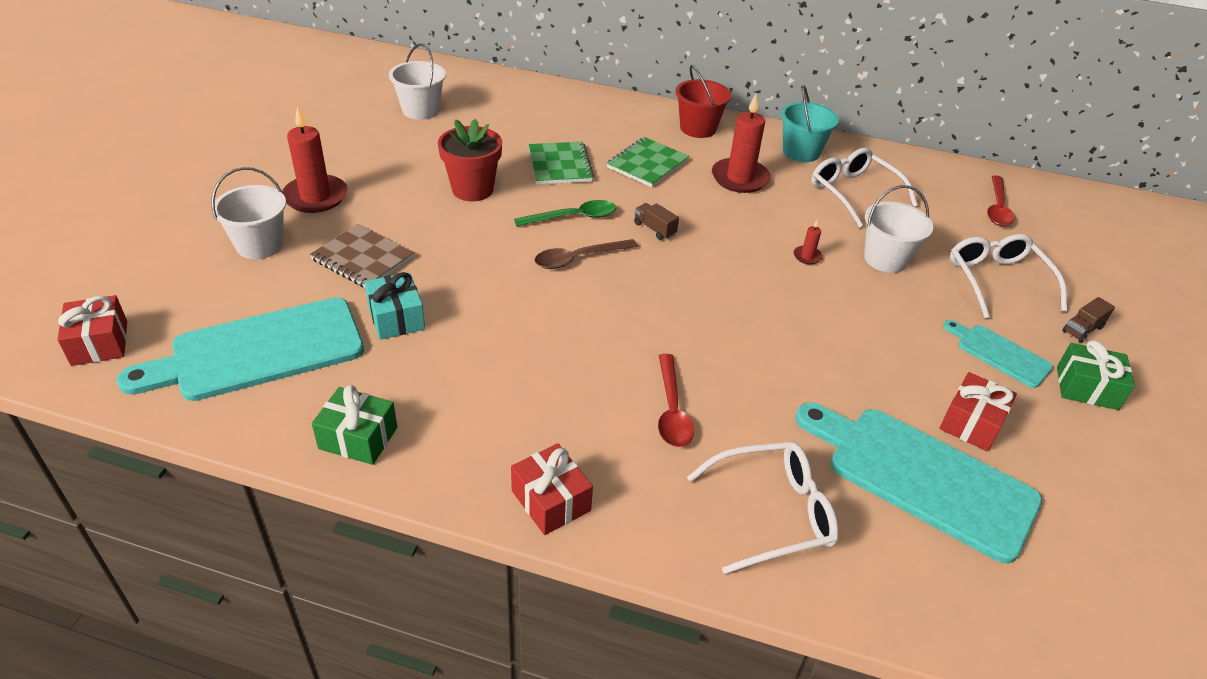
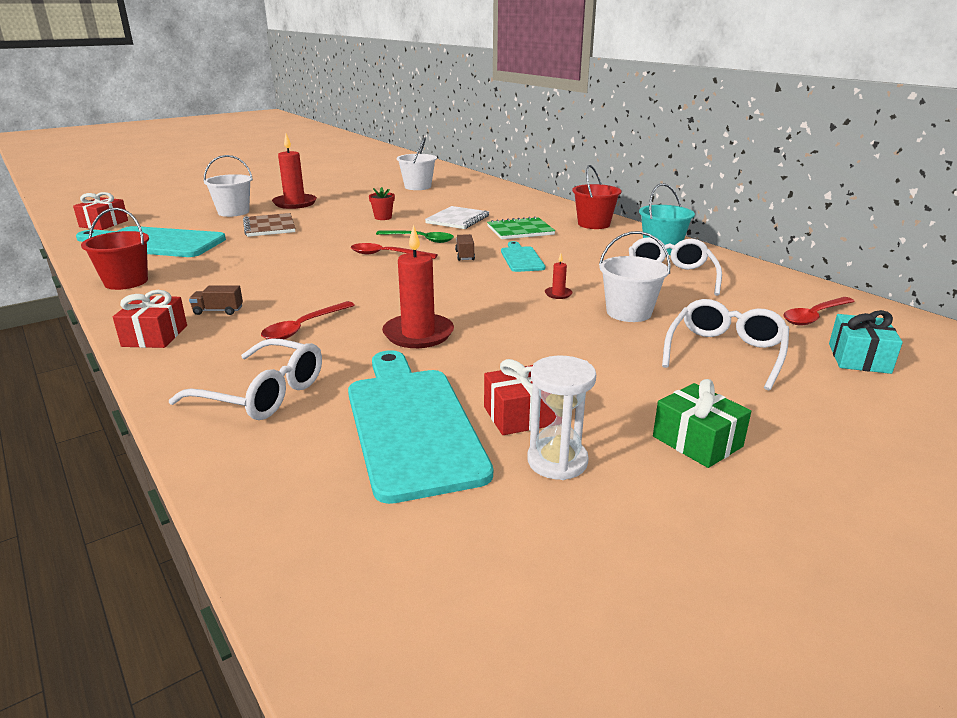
camera: 40 degrees right, 15 degrees down
(358, 438) = (126, 282): green gift -> red bucket
(396, 318) = (238, 249): turquoise gift -> turquoise gift (859, 358)
(472, 189) = (383, 217): red flower pot -> red flower pot, size x0.55
(560, 165) = (458, 220): green notebook -> white notebook
(578, 258) = (387, 255): brown spoon -> red spoon
(740, 178) = (580, 250): red candle -> red candle (418, 334)
(999, 354) = (637, 390): turquoise cutting board -> turquoise cutting board (521, 258)
(1045, 456) = (557, 461): none -> white hourglass
(1082, 329) = (770, 407): brown truck -> brown truck (218, 311)

